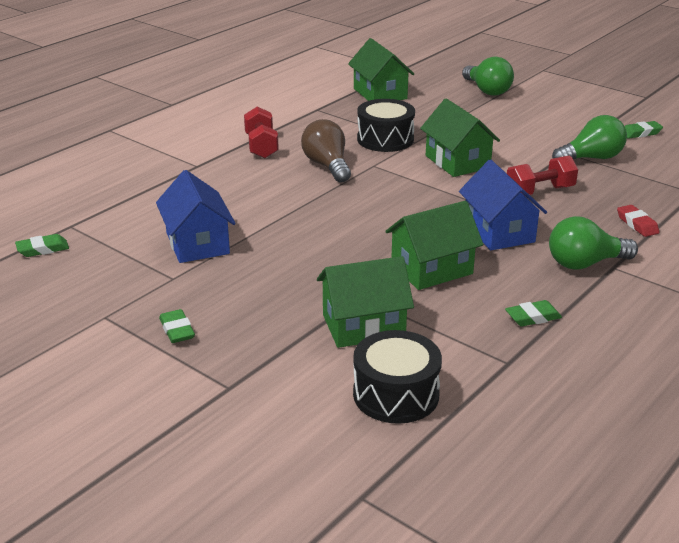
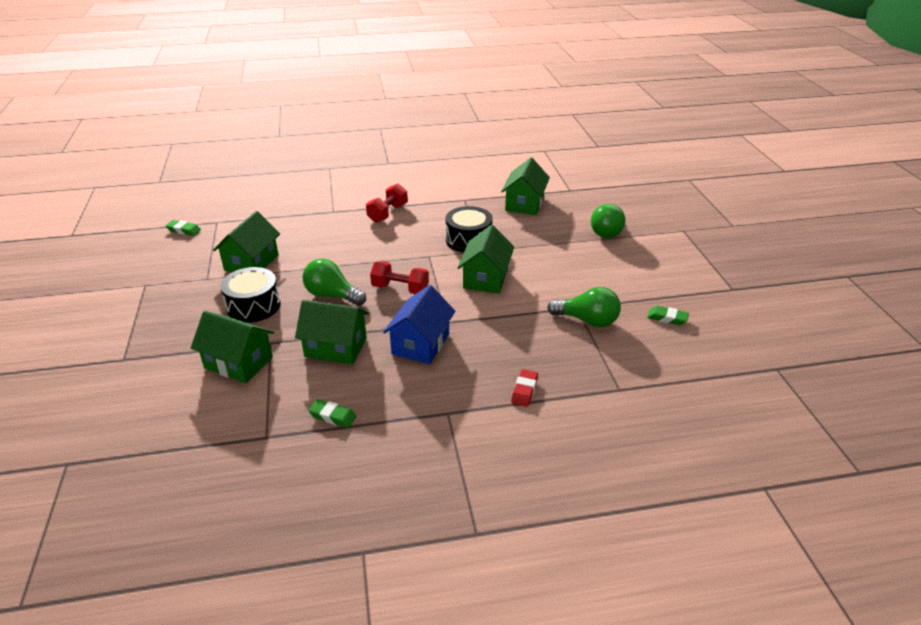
camera: 40 degrees right, 5 degrees up
(177, 330) = (158, 311): green eraser -> none
(197, 243) = (251, 263): blue house -> green house
(327, 166) = (401, 244): brown light bulb -> none
(396, 394) = (180, 416): black drum -> black drum (253, 306)
(539, 191) = (501, 328): red dumbbell -> red dumbbell (400, 289)
(585, 263) = (433, 399): green light bulb -> green light bulb (332, 295)

